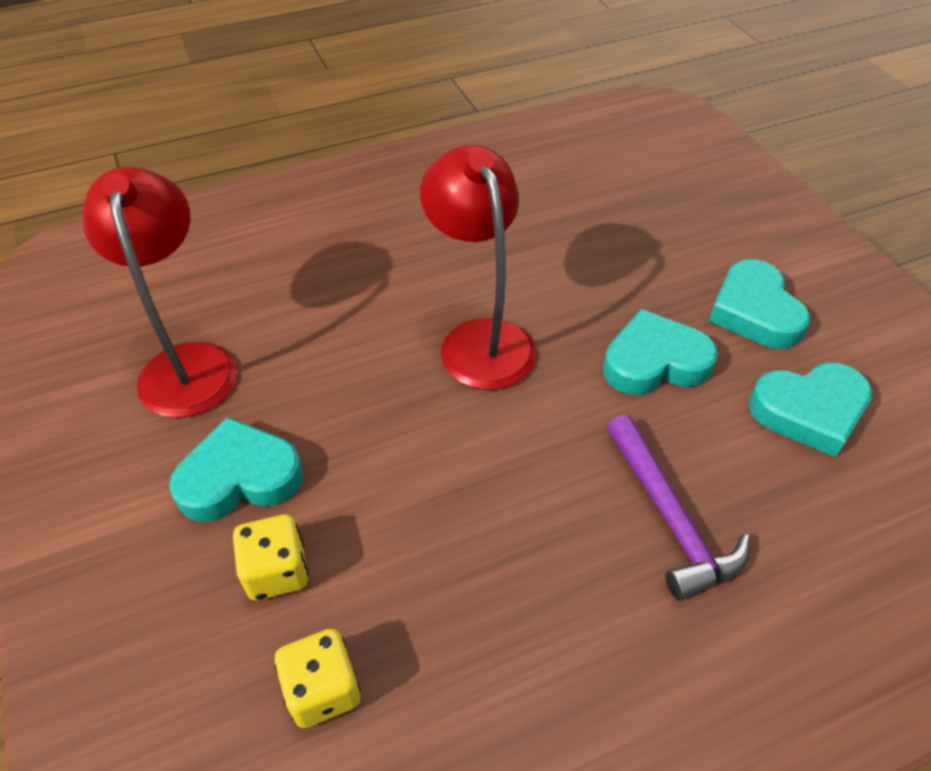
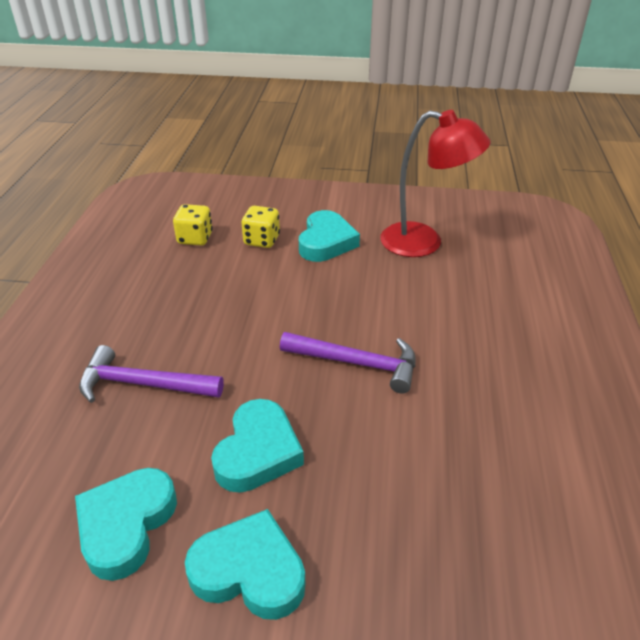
camera: 120 degrees right, 10 degrees down
(480, 339) = (357, 364): red lamp -> purple hammer

